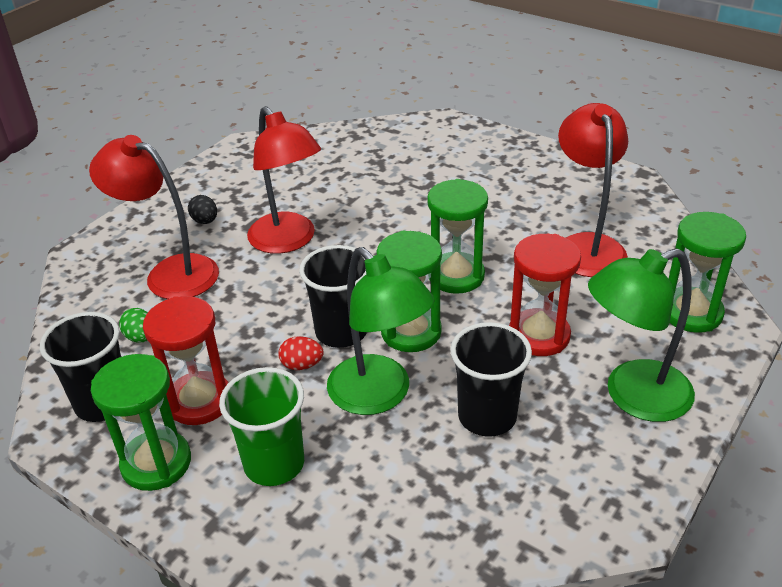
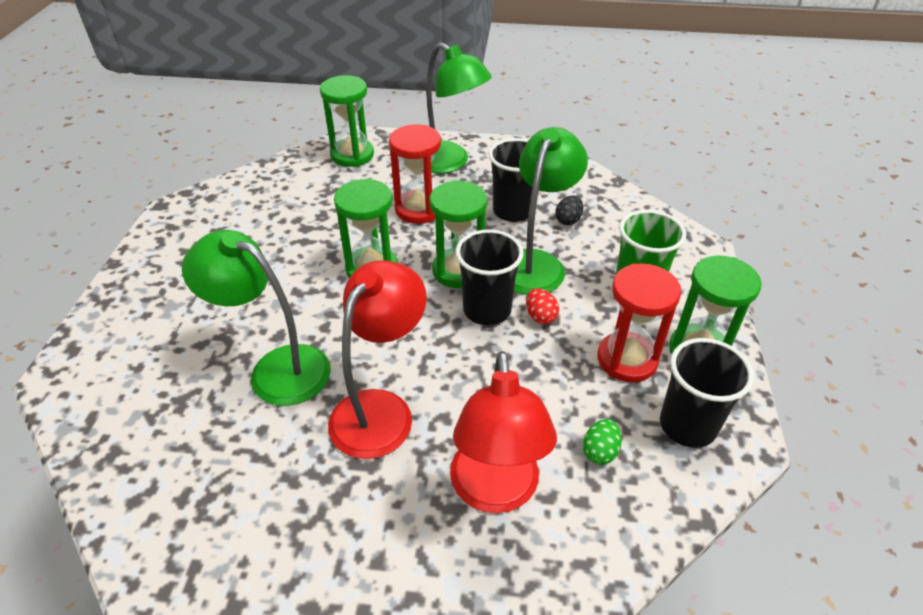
camera: 120 degrees left, 5 degrees up
(205, 221) = (381, 519): black egg -> black egg (568, 220)
(373, 203) = (276, 368): none -> green lamp
(586, 246) = (292, 212): red lamp -> none

